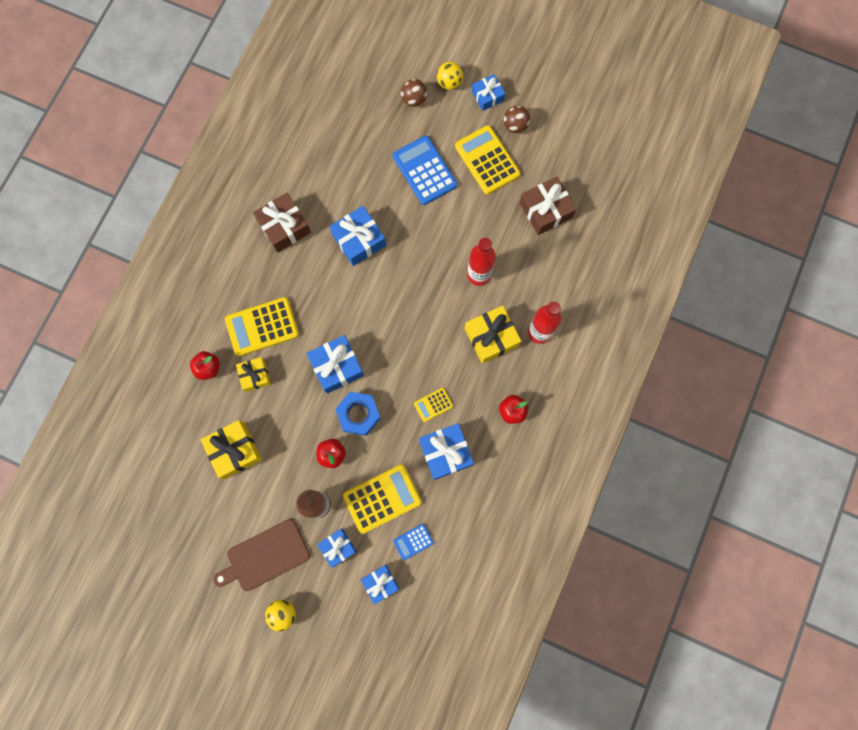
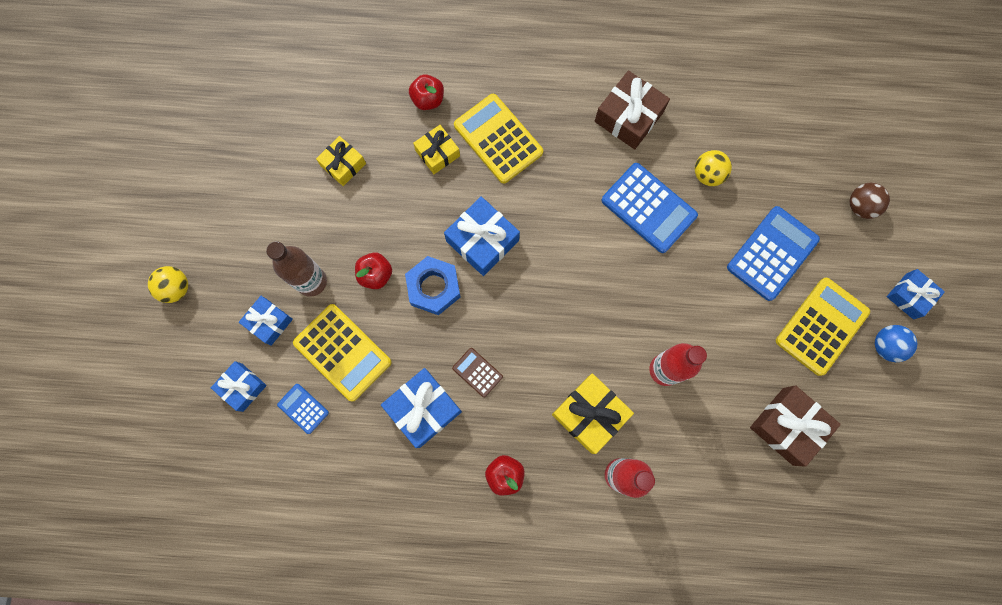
camera: 70 degrees right, 0 degrees up
(234, 451) = (343, 164): yellow gift -> yellow gift, size x0.64
(265, 556) = (234, 244): brown cutting board -> none
(359, 240) = (648, 208): blue gift -> blue calculator
(433, 405) = (477, 372): yellow calculator -> brown calculator
(449, 83) = (904, 241): yellow ball -> yellow ball (707, 174)
(515, 126) = (885, 346): brown ball -> blue ball

